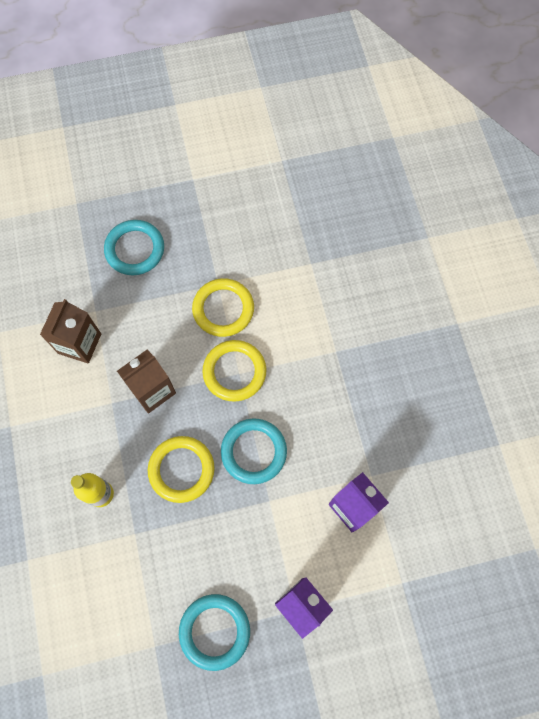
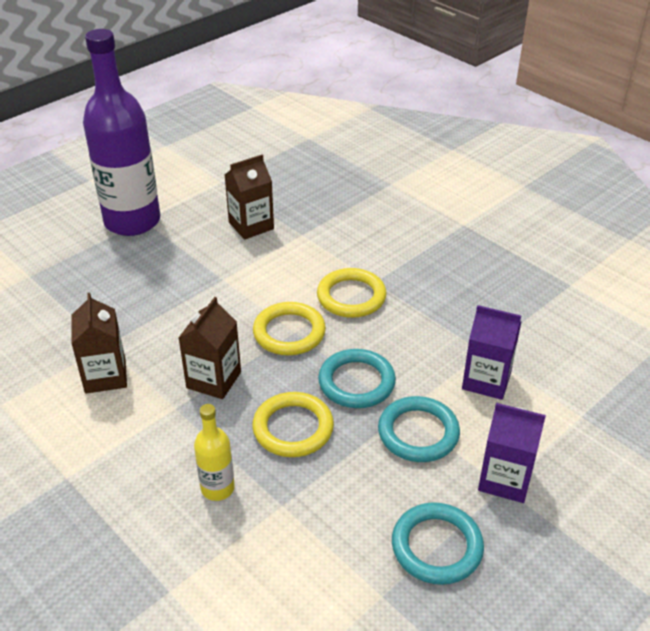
camera: 30 degrees left, 30 degrees down
(135, 249) = (118, 286): turquoise ring -> turquoise ring (418, 433)
(183, 177) = (132, 221): none -> purple bottle
(223, 309) = (242, 293): yellow ring -> yellow ring (351, 297)
(275, 231) = (251, 226): none -> brown carton

